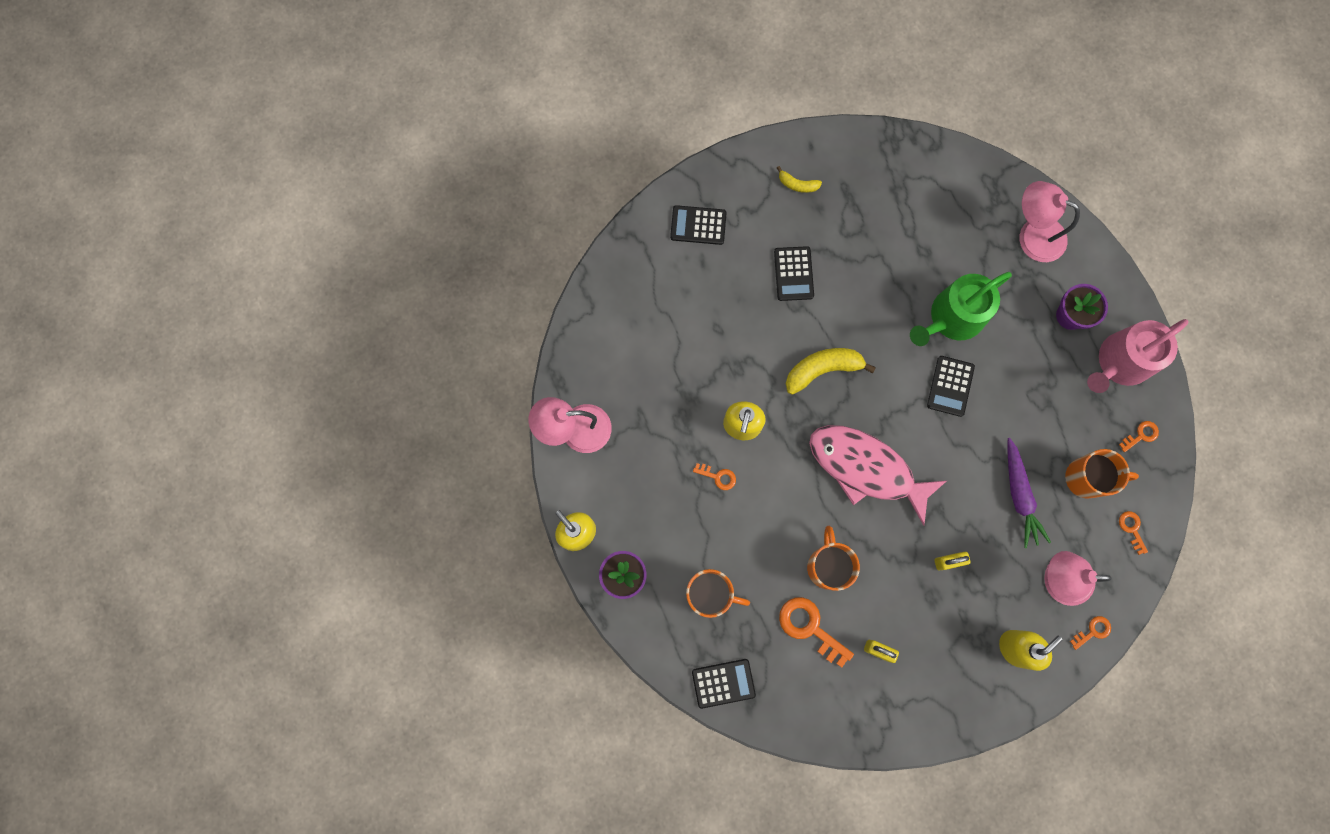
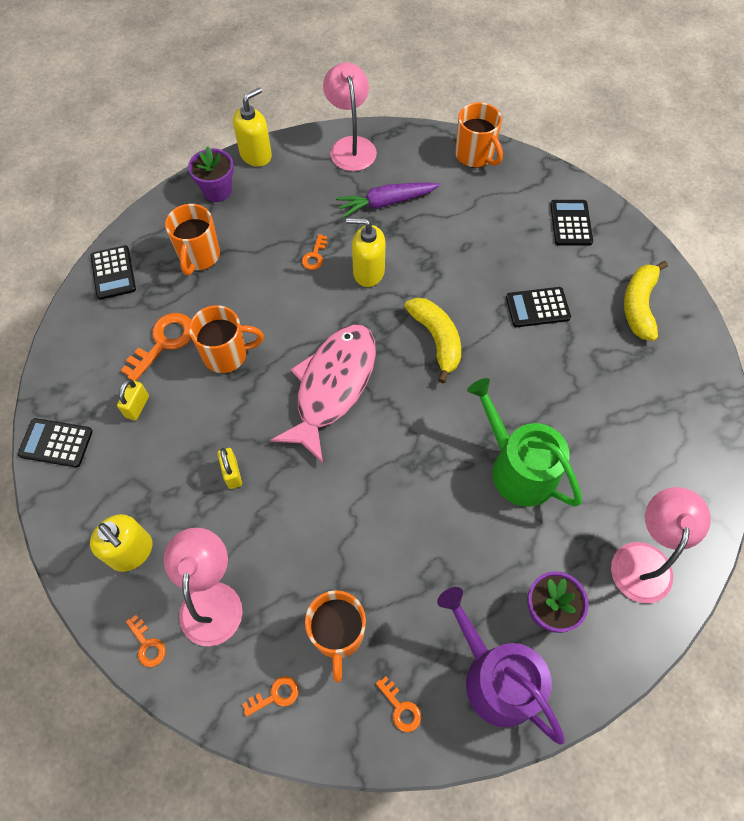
camera: 85 degrees right, 15 degrees down
(601, 303) = (475, 155): none -> orange mug
(797, 184) = (639, 306): yellow banana -> yellow banana, size x1.85
(950, 386) = (435, 468): black calculator -> black calculator (56, 443)
(1019, 495) = (312, 551): purple carrot -> purple carrot (386, 203)
(1119, 363) = (495, 677): pink watering can -> purple watering can

